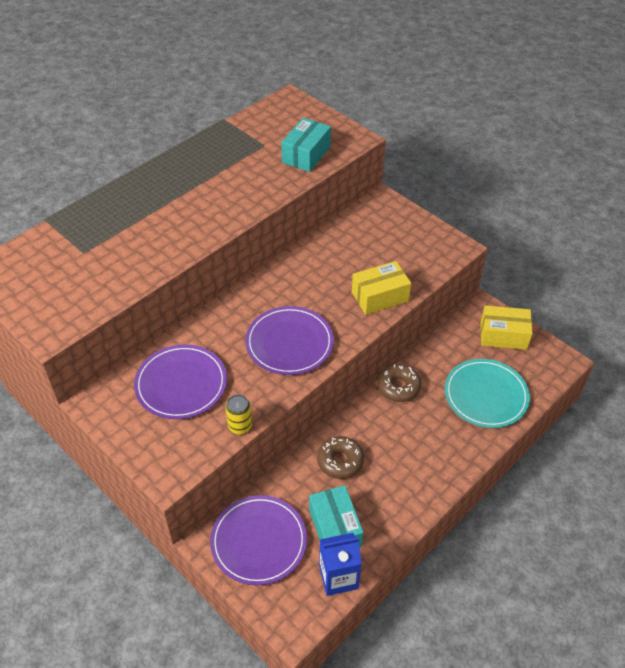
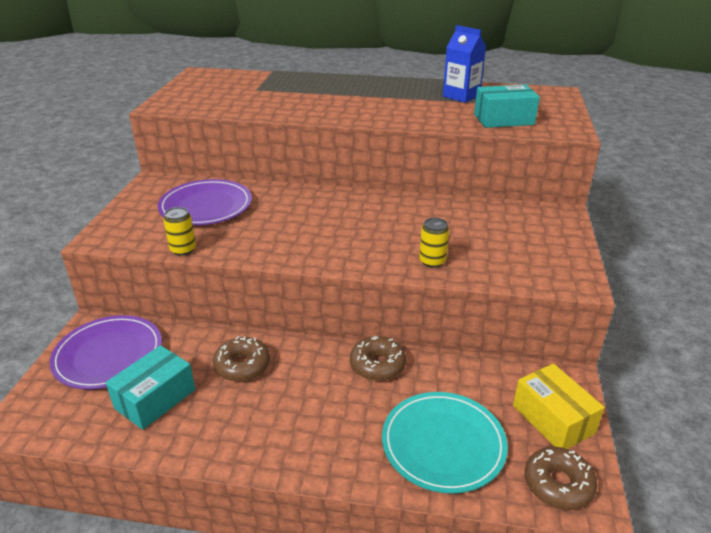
camera: 55 degrees right, 15 degrees down
(289, 343) = (308, 236): purple plate -> none
(338, 577) = (92, 429): blue carton -> blue carton (461, 96)
(380, 296) = (432, 261): yellow box -> yellow can
(545, 365) = (558, 484): none -> brown donut

